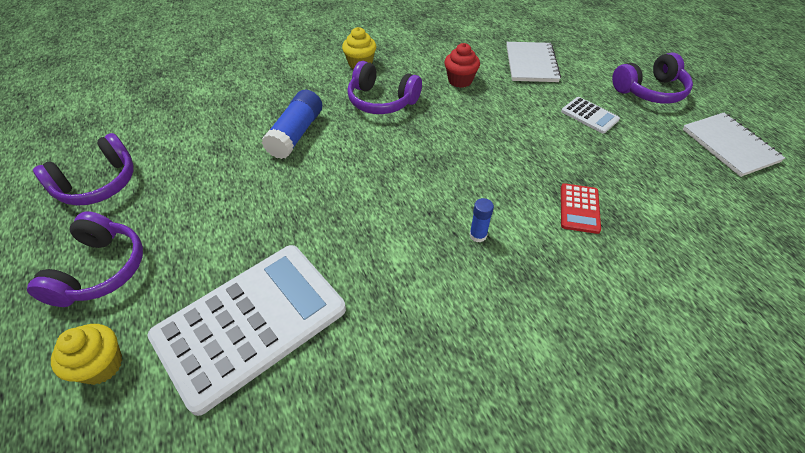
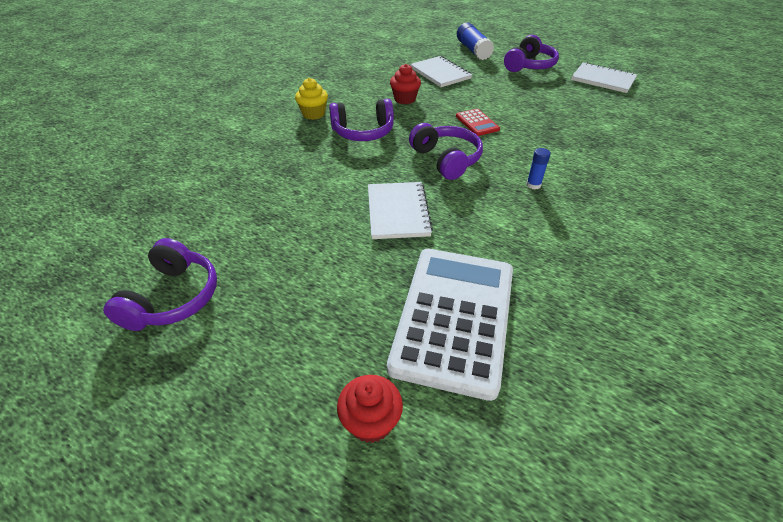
camera: 35 degrees left, 5 degrees down
(100, 270) = (271, 358): purple headphones -> purple headphones (446, 159)
(101, 365) = (371, 422): yellow cupcake -> red cupcake
(296, 134) = (322, 180): blue glue stick -> blue glue stick (473, 50)
(320, 196) = (397, 212): none -> white notebook
(579, 208) = (570, 143): red calculator -> red calculator (477, 123)
(589, 115) = (512, 91): white calculator -> none

